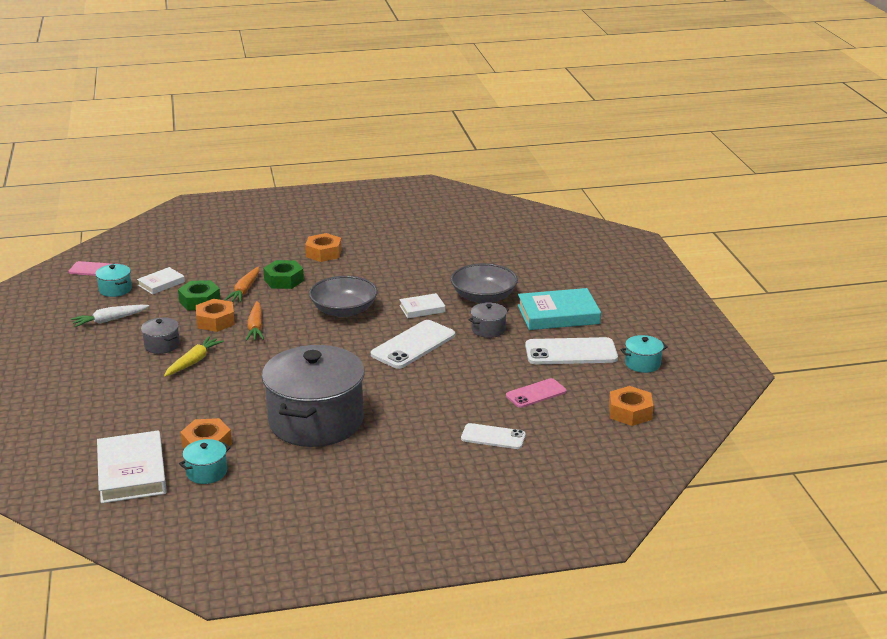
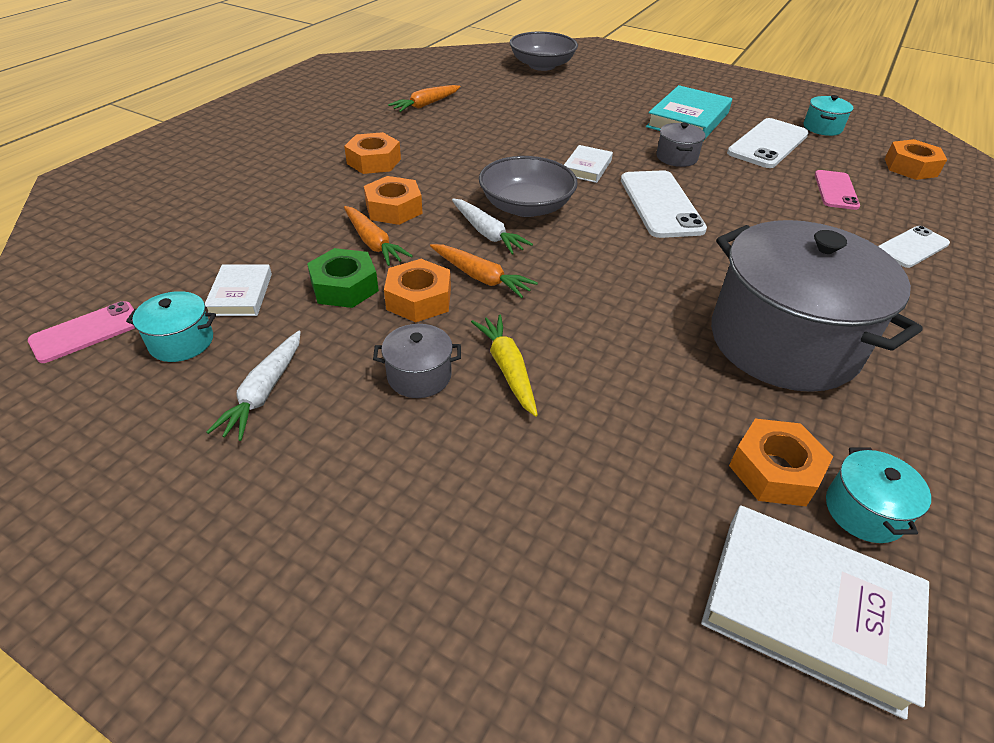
camera: 50 degrees left, 15 degrees up
(284, 280) = (394, 209): green nut -> orange nut
(299, 312) = (487, 233): none -> white carrot
(419, 233) = (426, 105): none -> orange carrot
(483, 297) = (607, 133): grey bowl -> grey bowl (542, 65)

